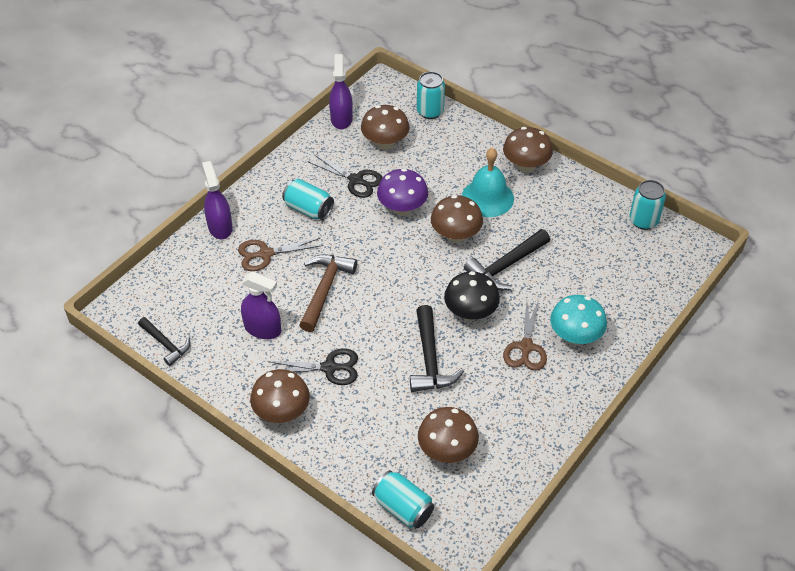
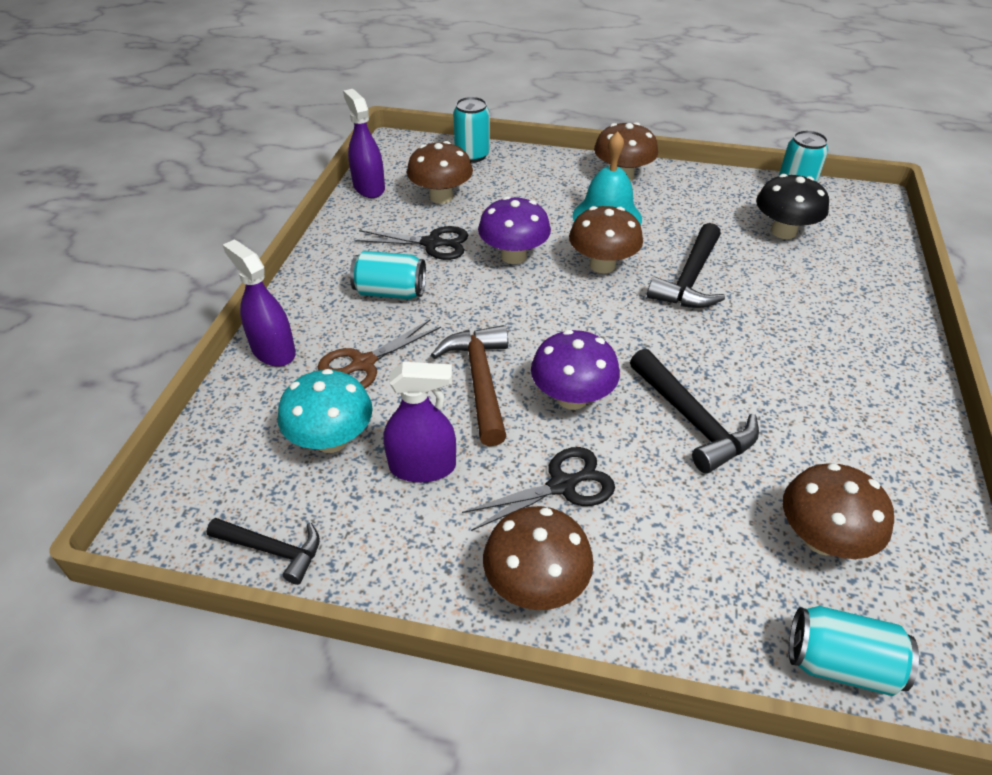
camera: 25 degrees left, 5 degrees down
(370, 319) = (572, 398): none -> purple mushroom
(470, 312) = (694, 344): black mushroom -> black mushroom (783, 231)
(526, 347) = (796, 361): brown scissors -> none
(575, 336) = (839, 328): turquoise mushroom -> turquoise mushroom (331, 440)

